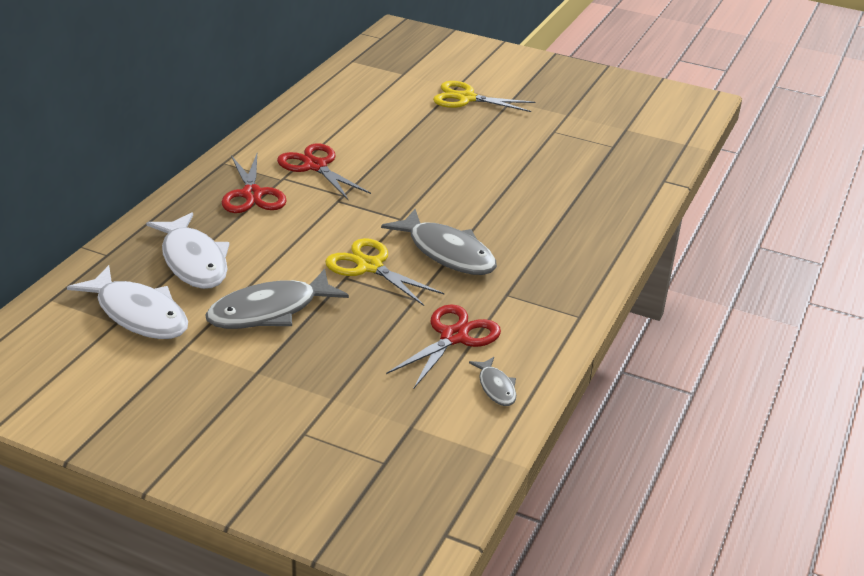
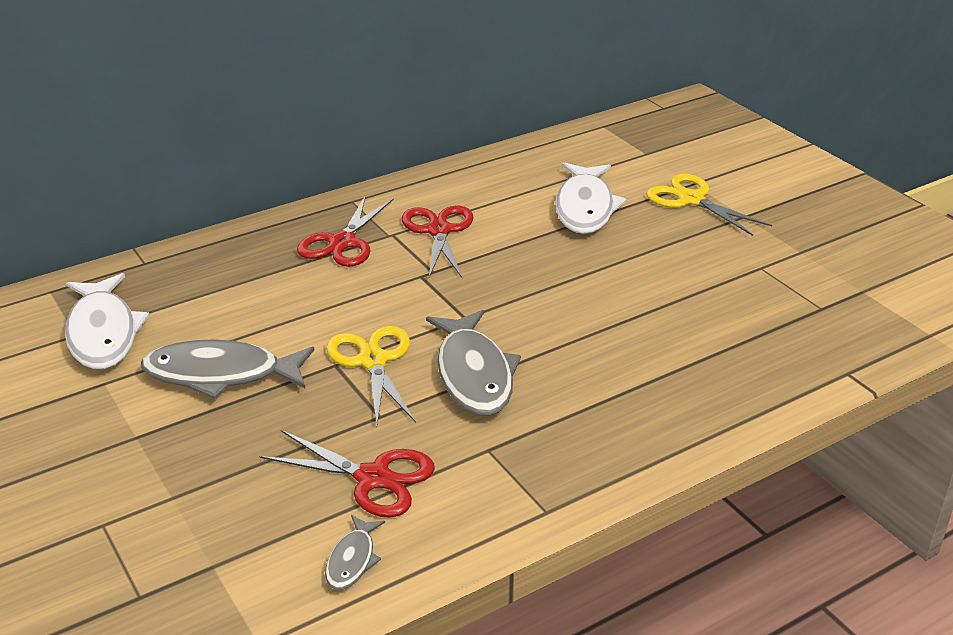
camera: 35 degrees right, 0 degrees up
(193, 261) = (211, 295): white fish -> white fish (585, 208)
(454, 337) = (373, 478): red scissors -> red scissors turned 45 degrees clockwise

